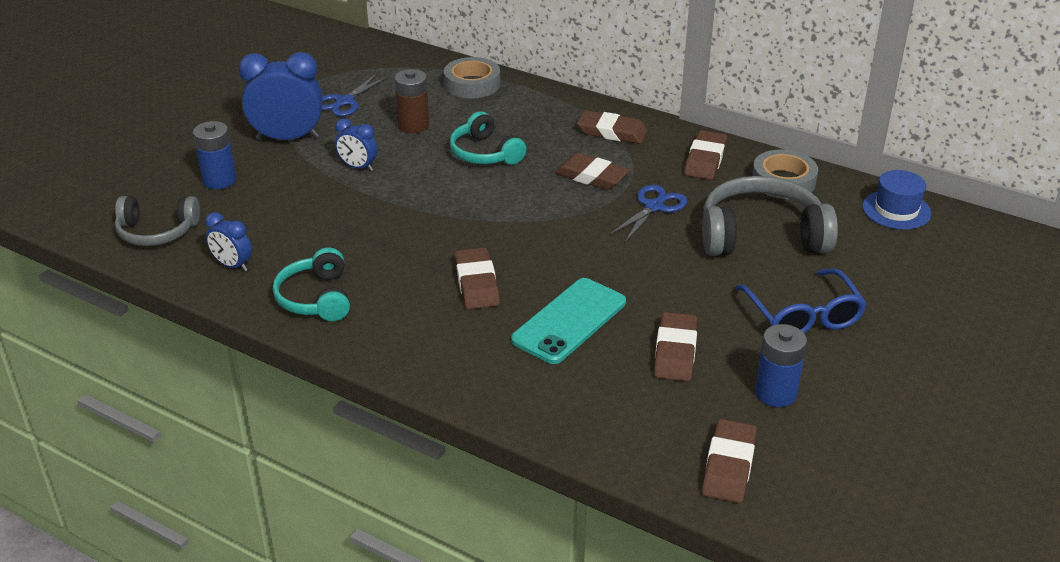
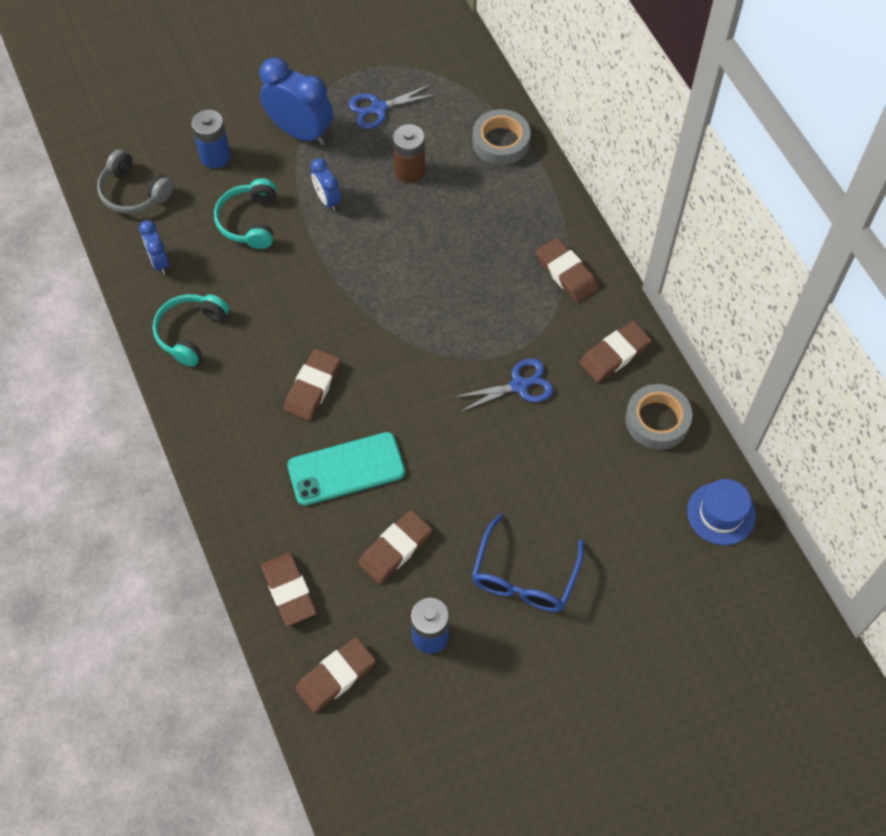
camera: 35 degrees right, 25 degrees up
(485, 153) = (439, 240): turquoise headphones -> turquoise headphones (250, 221)
(591, 176) = (500, 319): brown eraser -> brown eraser (289, 591)
(761, 236) = (576, 472): grey headphones -> none

